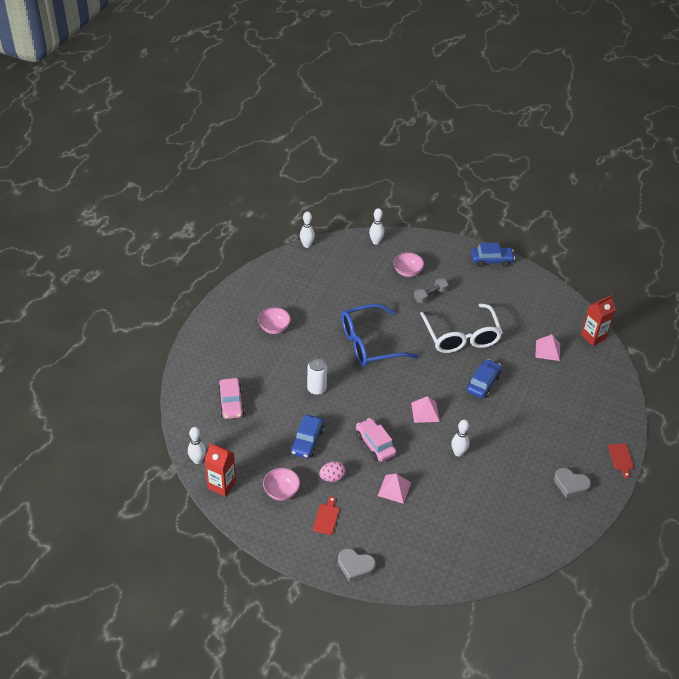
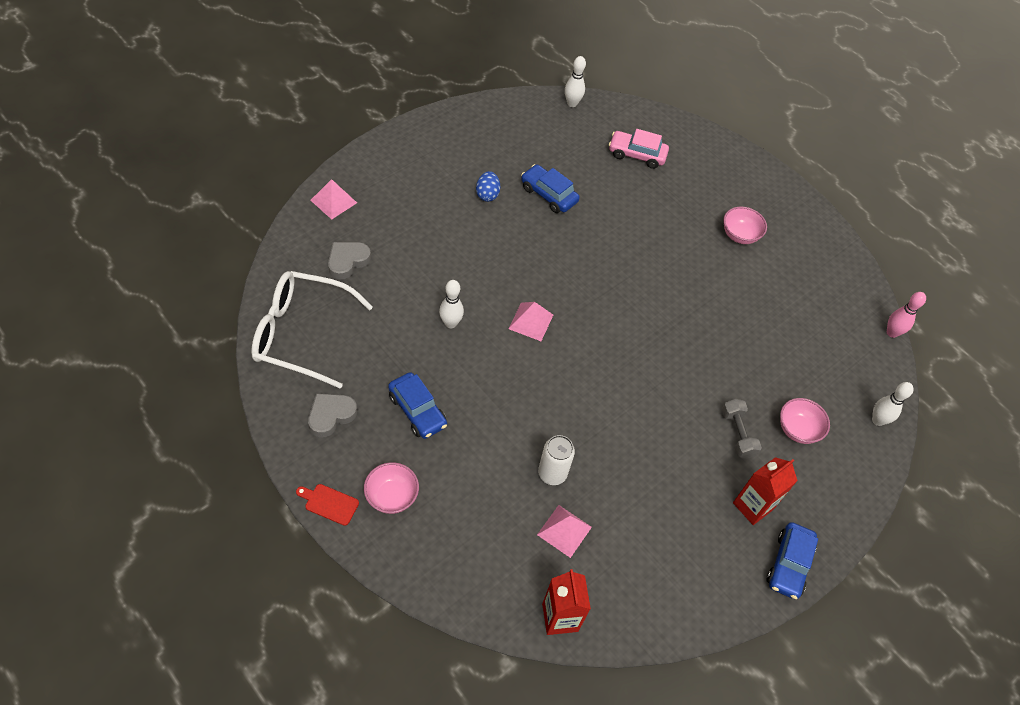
camera: 110 degrees right, 10 degrees up
(221, 485) = (530, 109): red carton -> red carton (752, 506)
(281, 492) = (494, 148): pink bowl -> pink bowl (391, 496)
(307, 245) = (892, 333): white bowling pin -> pink bowling pin
(316, 389) = (621, 234): white can -> white can (552, 473)
(326, 517) = (440, 169): red cutting board -> none
(332, 477) = (487, 194): pink egg -> blue egg
(355, 566) = (368, 166): grey heart -> grey heart (347, 261)
(370, 343) = (672, 319): blue glasses -> none
(375, 444) = (510, 250): pink car -> none
(394, 489) = (439, 239): pink pyramid -> pink pyramid (333, 201)
(461, 336) = (641, 430): white glasses -> white glasses (302, 334)
(483, 383) = (544, 410): blue car -> blue car (417, 410)

